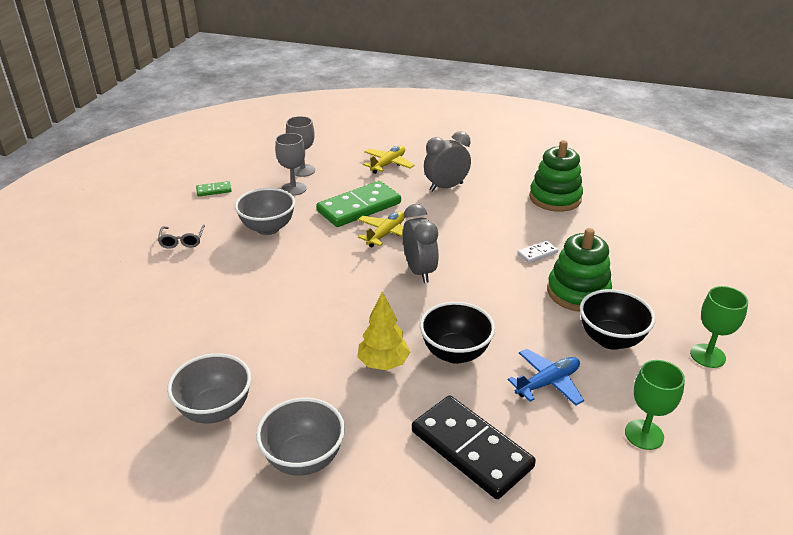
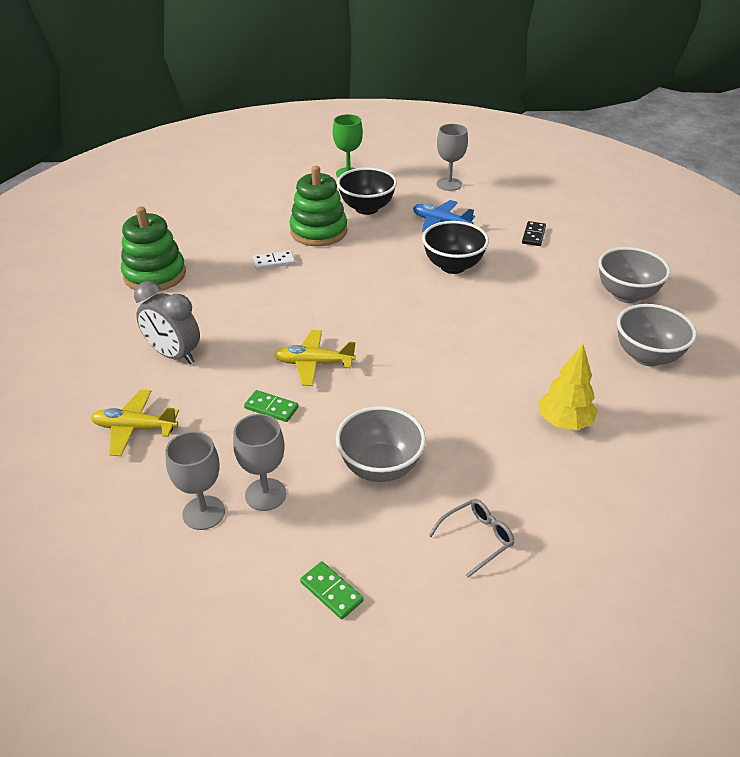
camera: 120 degrees left, 5 degrees up
(359, 207) = (271, 408): green domino -> green domino, size x0.44
(383, 363) = (502, 295): yellow tree -> yellow tree (564, 422)
(419, 271) = (362, 318): grey clock -> none
(471, 449) = (533, 235): black domino -> black domino, size x0.44
(537, 253) = (274, 262): white domino -> white domino turned 45 degrees counterclockwise
(644, 434) = (449, 184): green goblet -> grey goblet

